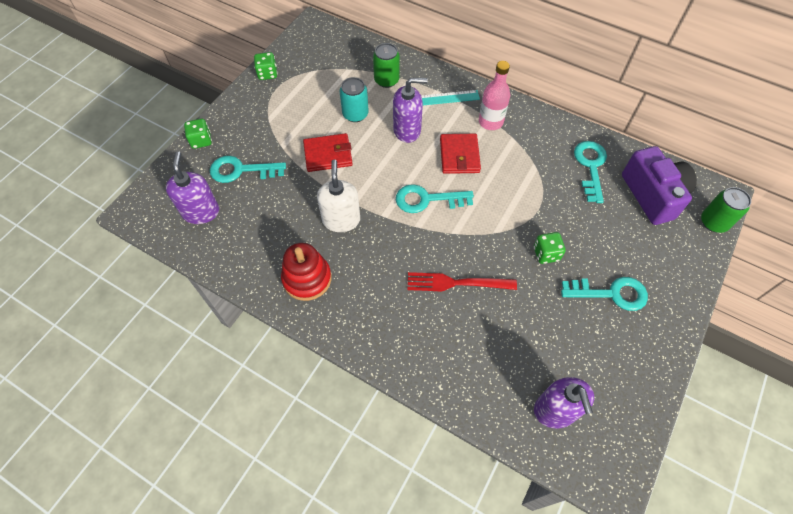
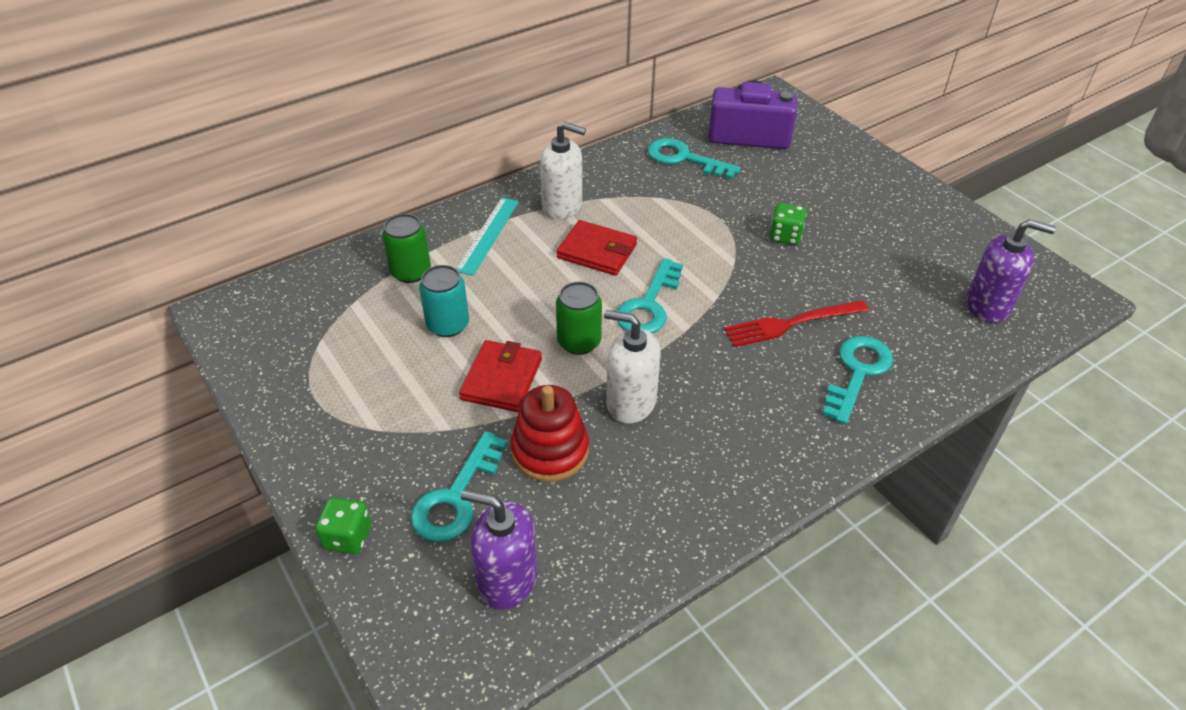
camera: 65 degrees left, 15 degrees down
(267, 74) = (273, 401): green dice -> none
(307, 279) = (713, 473): red stacking toy -> red stacking toy (550, 451)
(407, 130) = (519, 283): purple soap dispenser -> none
(456, 283) = (791, 324): red fork -> red fork turned 45 degrees clockwise
(490, 122) = (562, 206): pink bottle -> white soap dispenser
(611, 293) = (858, 210): turquoise key -> turquoise key (857, 373)
(713, 222) = (804, 112): green can -> green can (579, 342)

